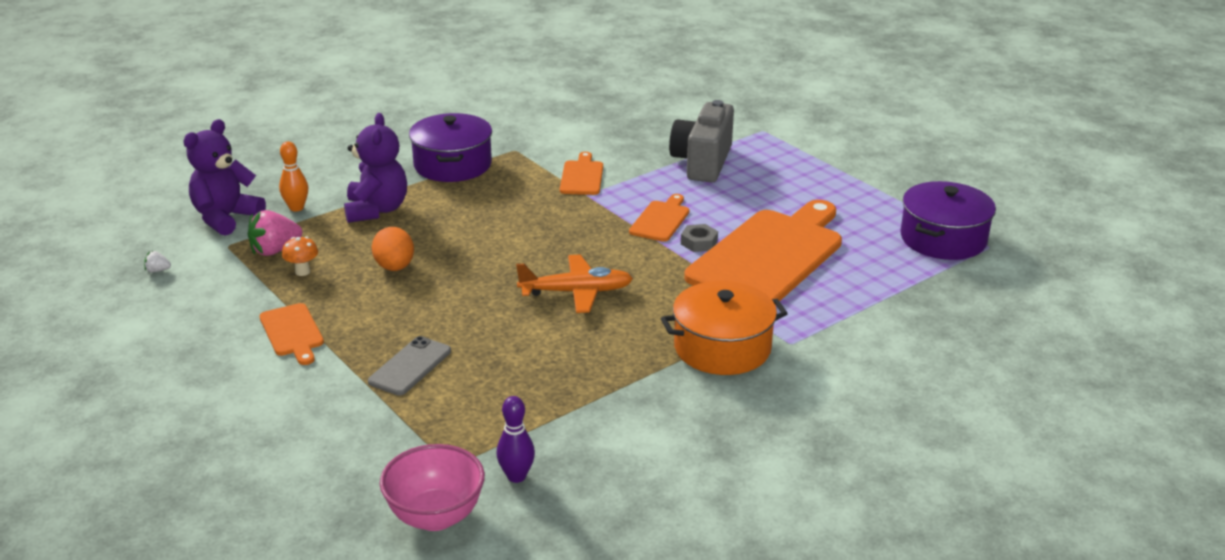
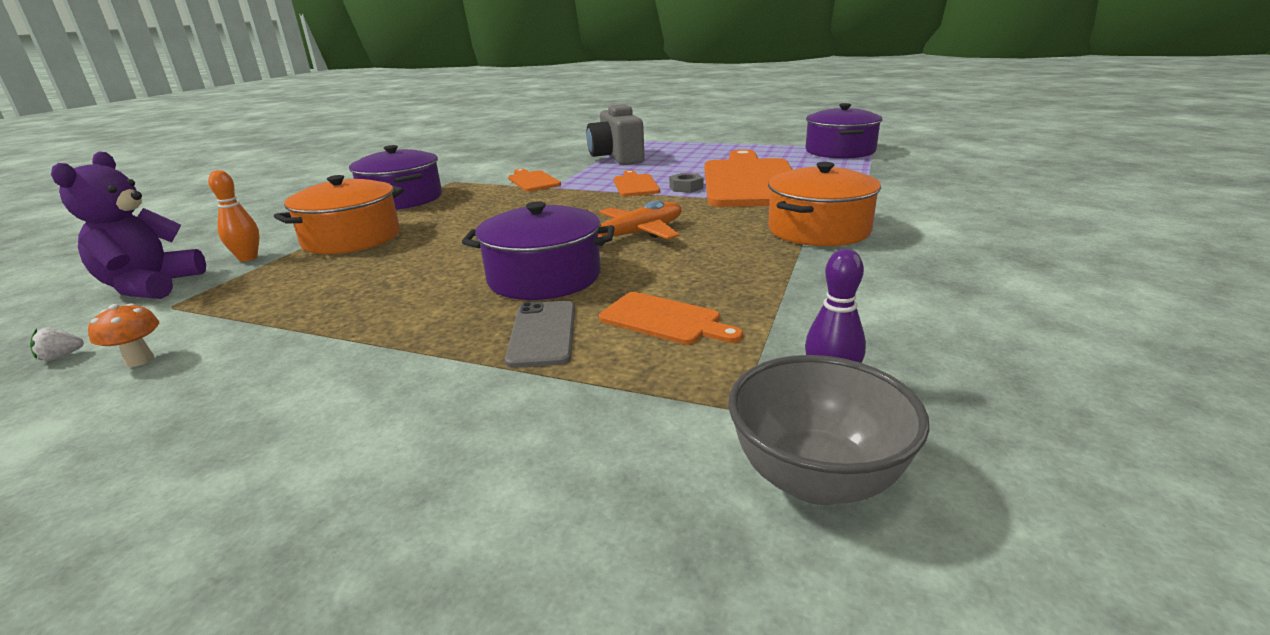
camera: 30 degrees left, 5 degrees down
(275, 250) = (246, 293): pink strawberry -> none
(292, 332) = (340, 353): orange cutting board -> orange cutting board (664, 320)
(302, 272) = (303, 299): orange mushroom -> orange mushroom (140, 360)
(376, 210) = (352, 238): purple teddy bear -> orange pot
(395, 267) = (420, 267): orange egg -> none
(435, 516) = (816, 479): pink bowl -> grey bowl
(462, 314) = (544, 277): none -> purple pot

